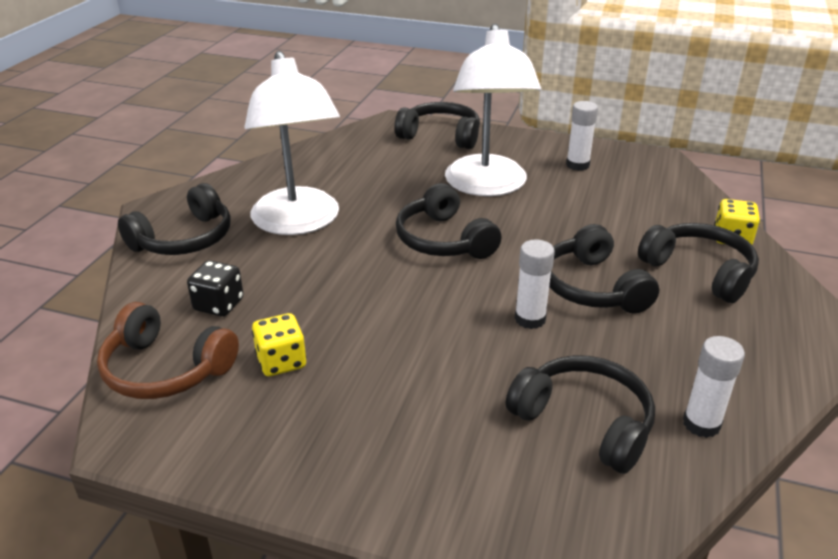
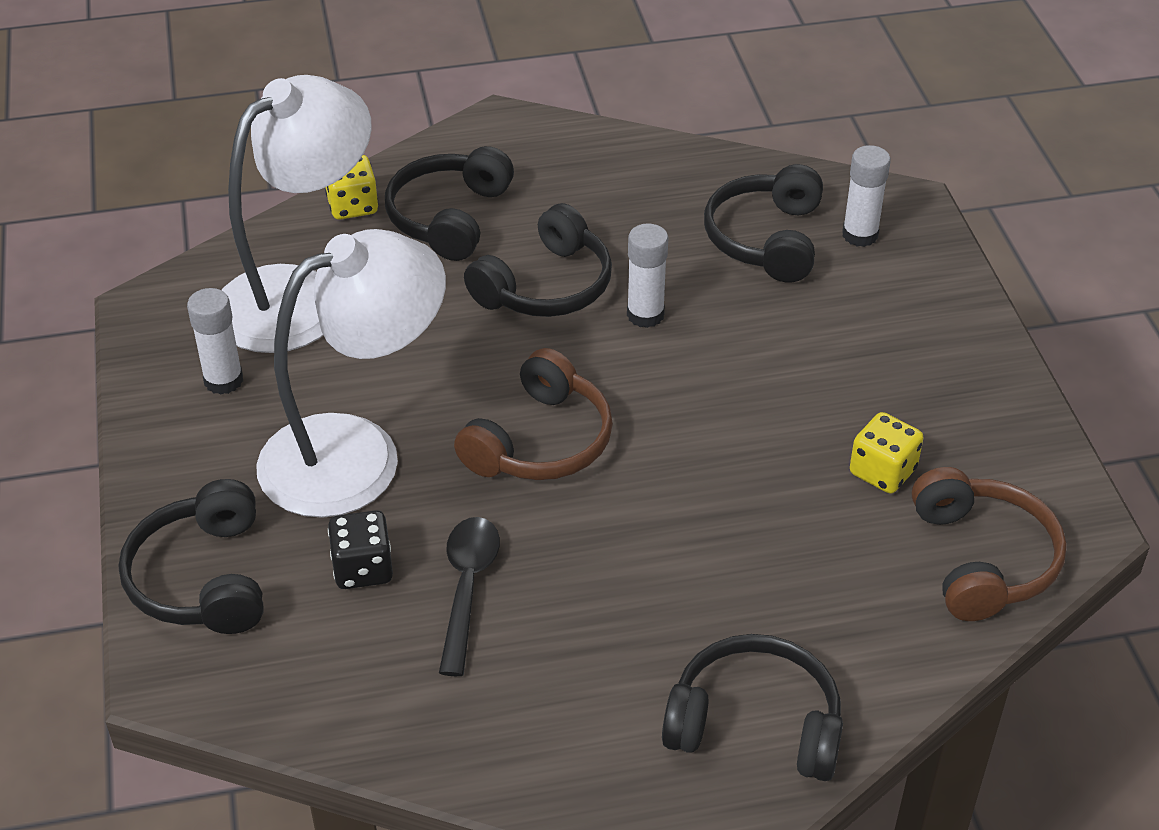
camera: 120 degrees left, 10 degrees up
(218, 305) = (848, 585): black dice -> black dice (363, 568)
(298, 222) = (611, 615): white lamp -> white lamp (300, 295)
(362, 191) = (467, 588): none -> black spoon
(444, 240) = (540, 441): black headphones -> brown headphones
(701, 424) = (706, 176): white glue stick -> white glue stick (860, 235)

